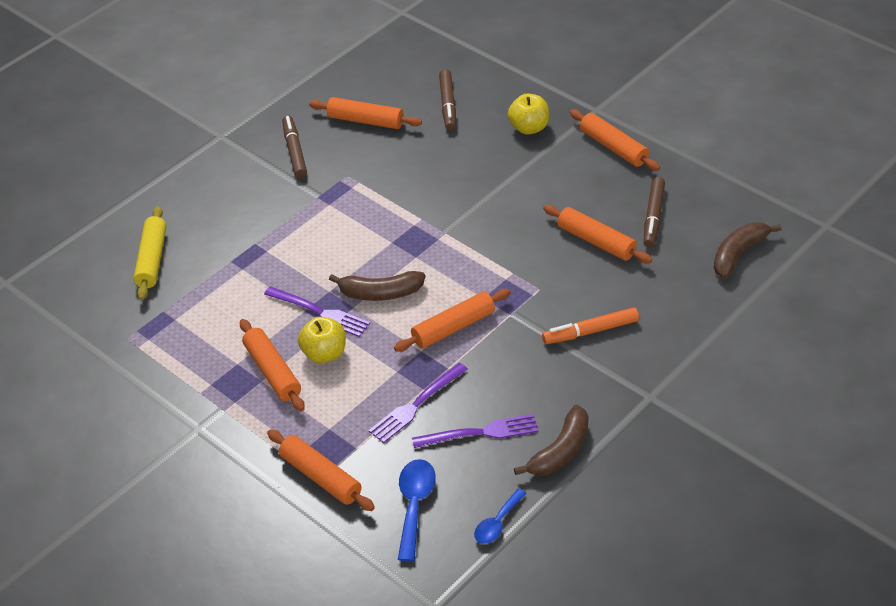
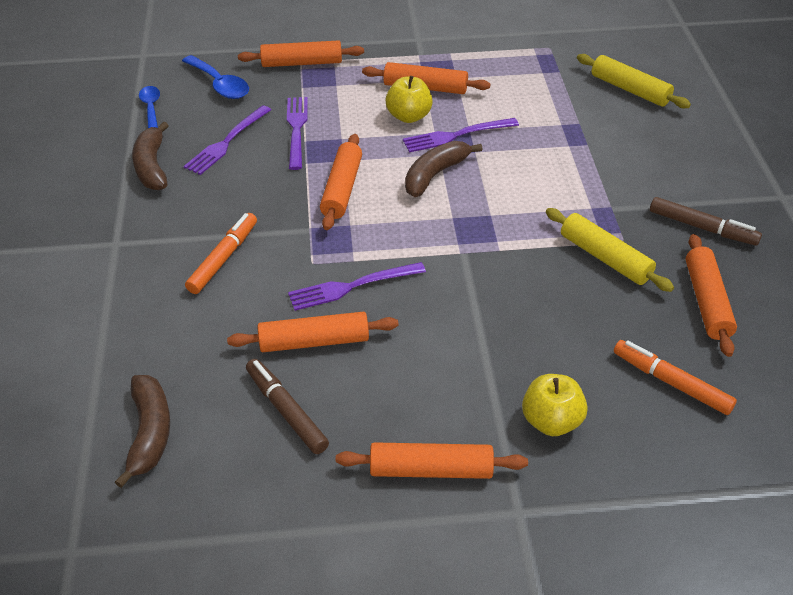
camera: 130 degrees right, 0 degrees up
(365, 121) = (706, 301): orange rolling pin -> orange rolling pin turned 60 degrees counterclockwise
(374, 174) = (605, 258): none -> yellow rolling pin
(448, 105) = (671, 382): brown marker -> orange marker
(536, 257) = (351, 287): none -> purple fork

